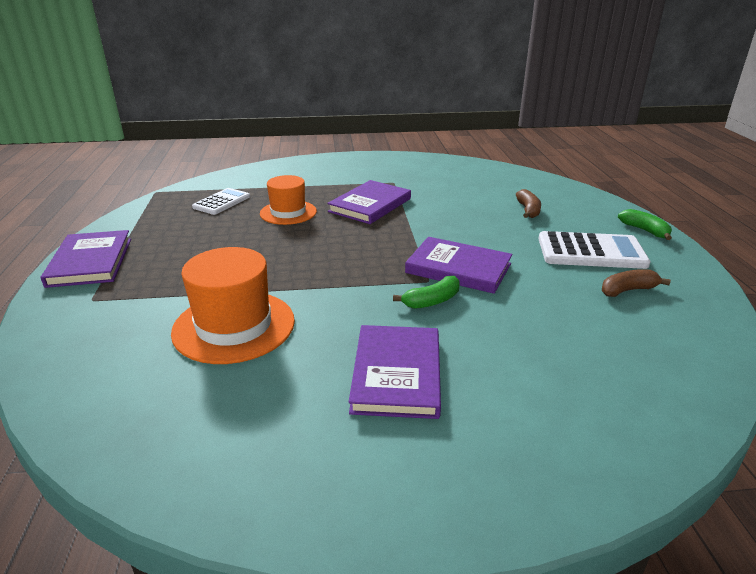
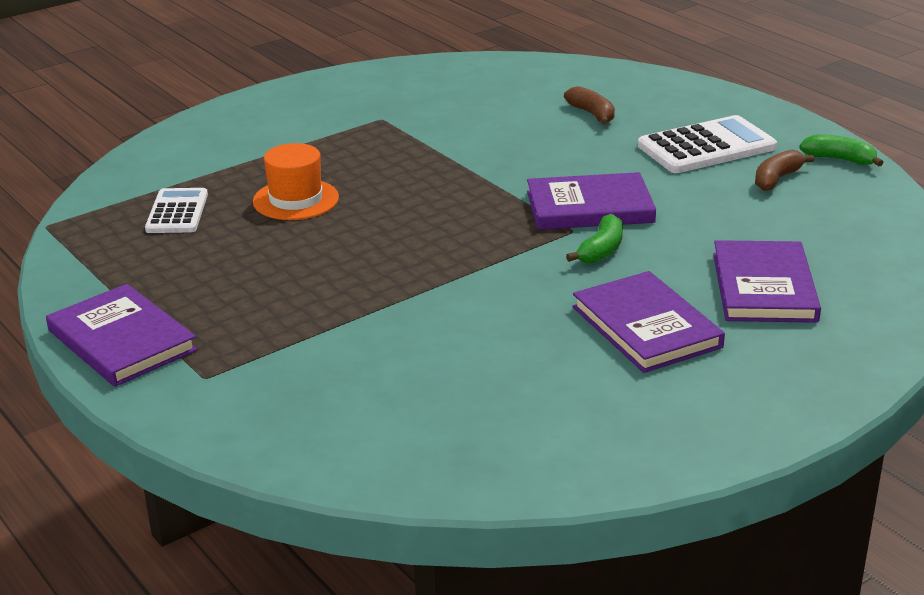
camera: 30 degrees left, 0 degrees up
(234, 326) = (424, 344): orange hat -> none
(370, 205) = (392, 159): purple book -> purple book (764, 287)
(644, 230) = (738, 105): green banana -> green banana (839, 159)

